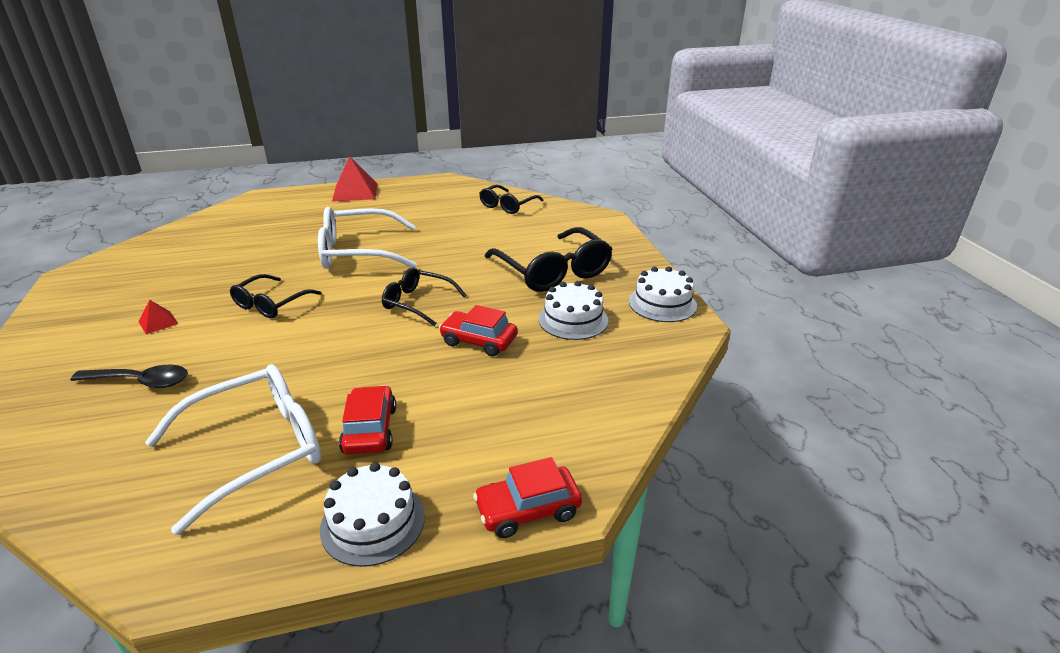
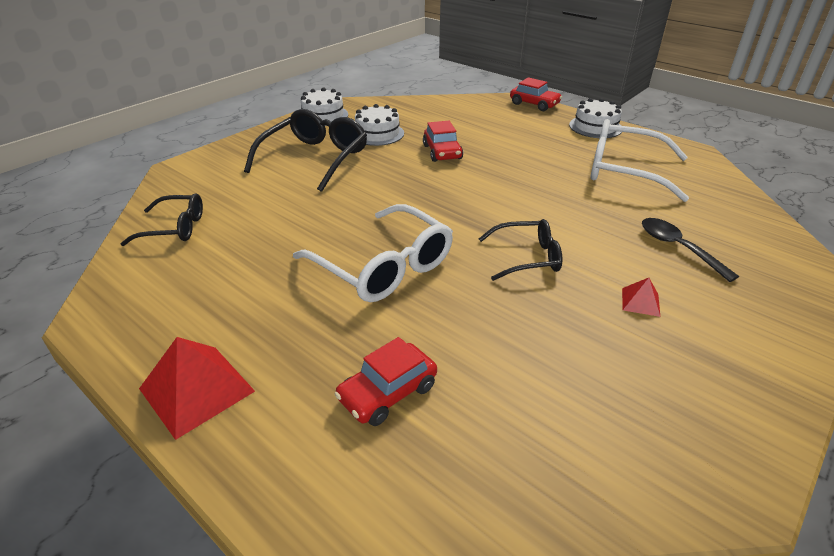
camera: 125 degrees left, 5 degrees up
(370, 430) = (559, 150): red car -> red car (387, 393)
(418, 303) = (429, 191): black glasses -> none

